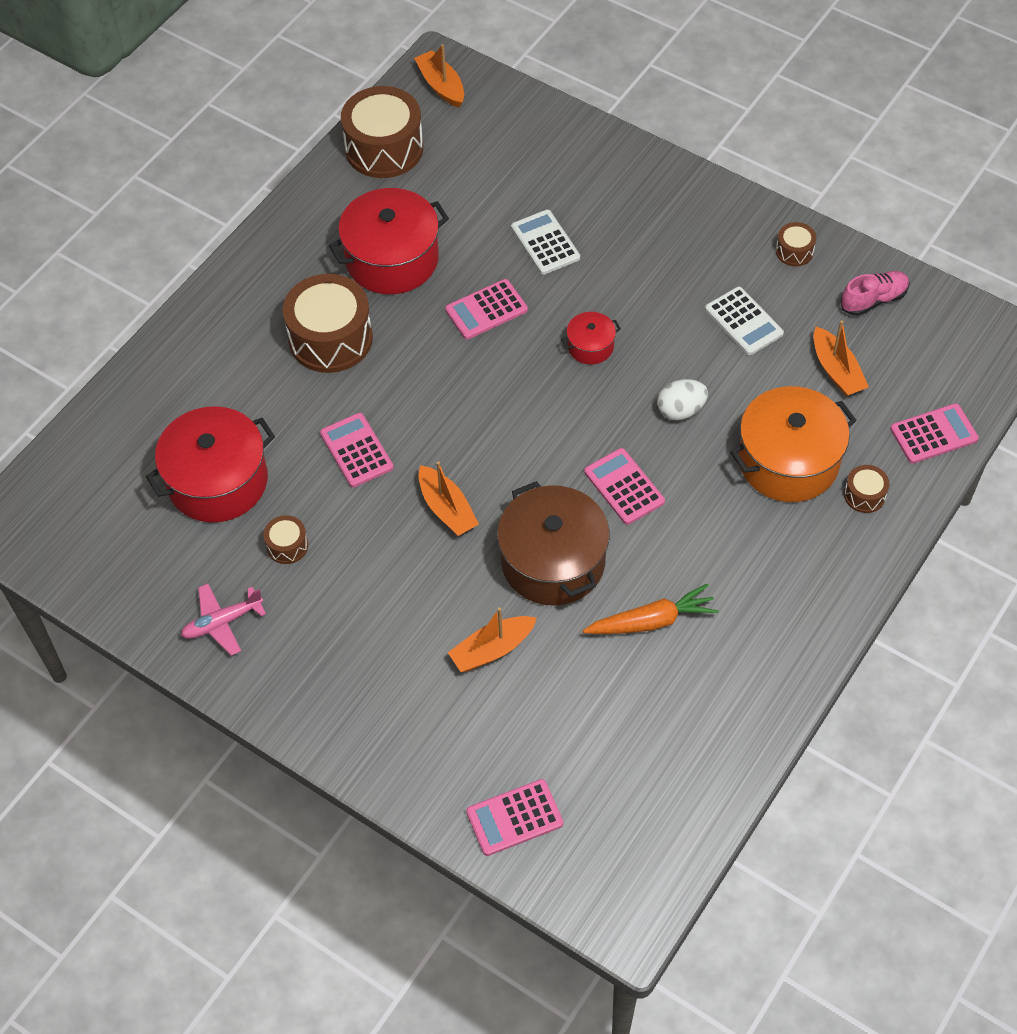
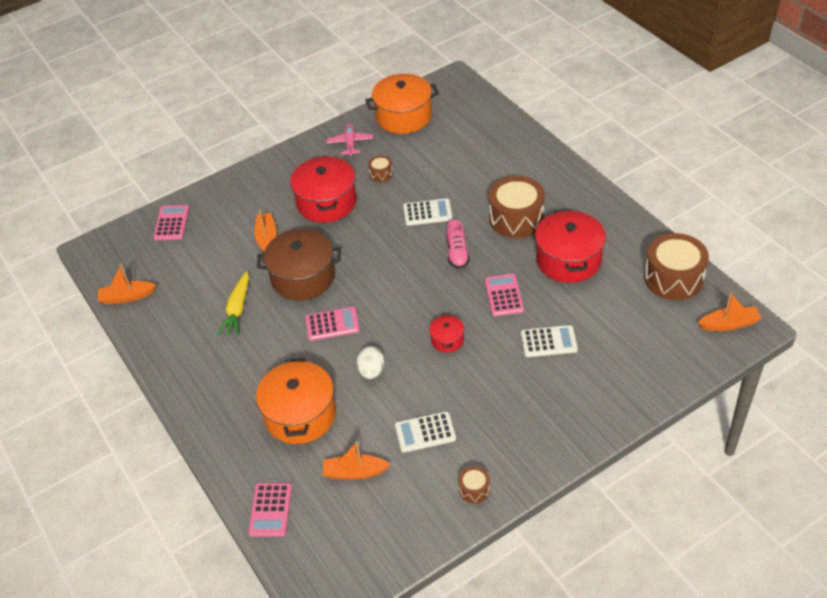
camera: 115 degrees right, 10 degrees down
(128, 567) = (403, 116): none -> orange pot
(218, 481) = (438, 155): red pot -> red pot (326, 202)
(356, 450) = (427, 213): pink calculator -> white calculator
(447, 509) = (365, 241): orange boat -> orange boat (127, 297)
(652, 621) = (237, 309): orange carrot -> yellow carrot
(864, 495) = (250, 447): brown drum -> none
(873, 300) = (404, 523): pink shoe -> pink shoe (457, 253)

